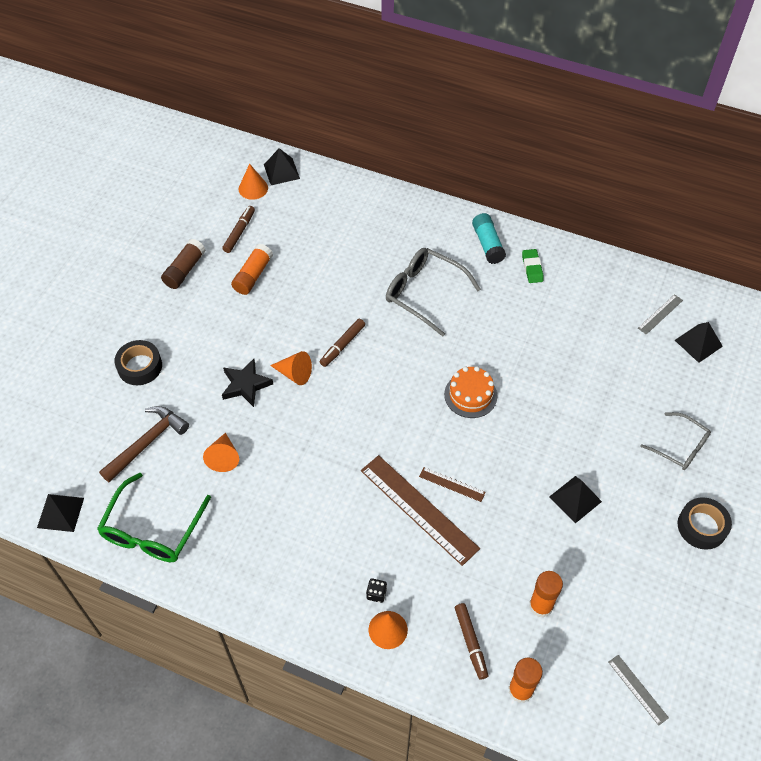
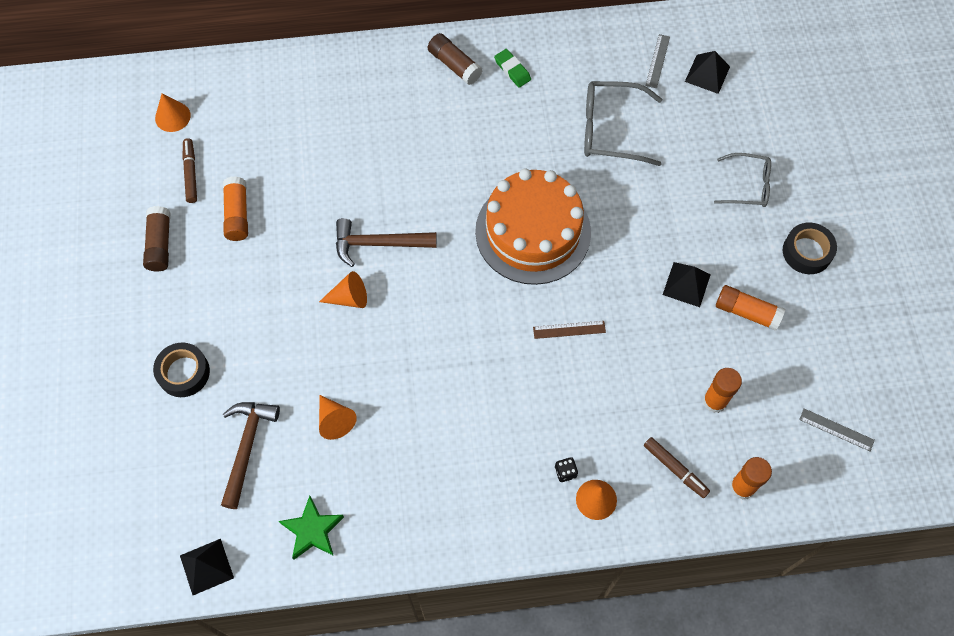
camera: 30 degrees left, 10 degrees up
(153, 529) = (312, 530): green glasses -> green star
(246, 385) = (307, 335): black star -> none
(281, 171) = (191, 83): black pyramid -> none
(342, 345) = (378, 244): brown marker -> brown hammer
(419, 509) = (553, 370): brown ruler -> none
(425, 294) = (425, 148): grey glasses -> grey glasses (611, 130)
(470, 395) = (533, 232): orange cake -> orange cake, size x2.01
(487, 244) = (454, 65): turquoise glue stick -> brown glue stick
(615, 548) = (747, 312): none -> orange glue stick

